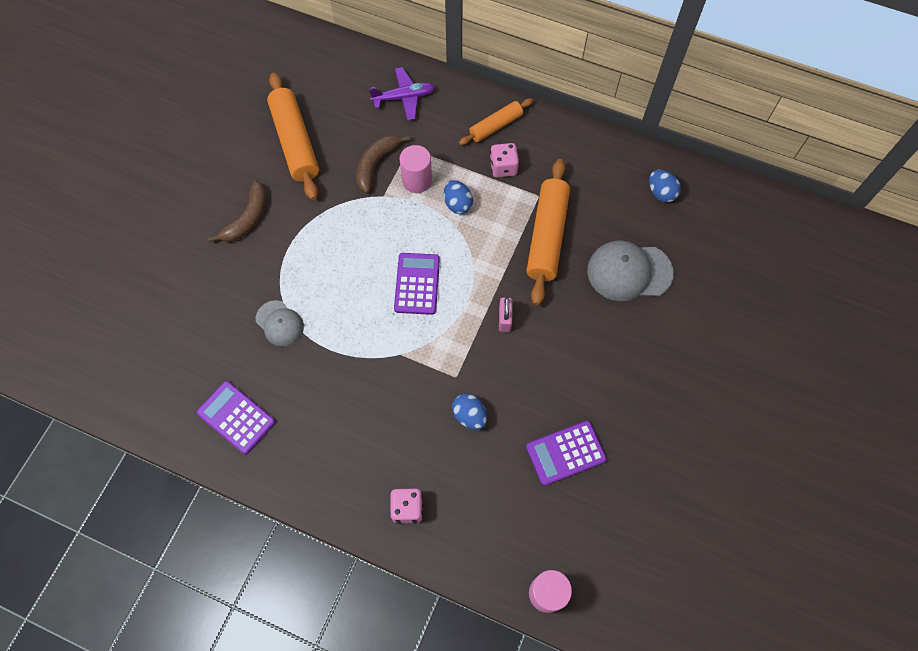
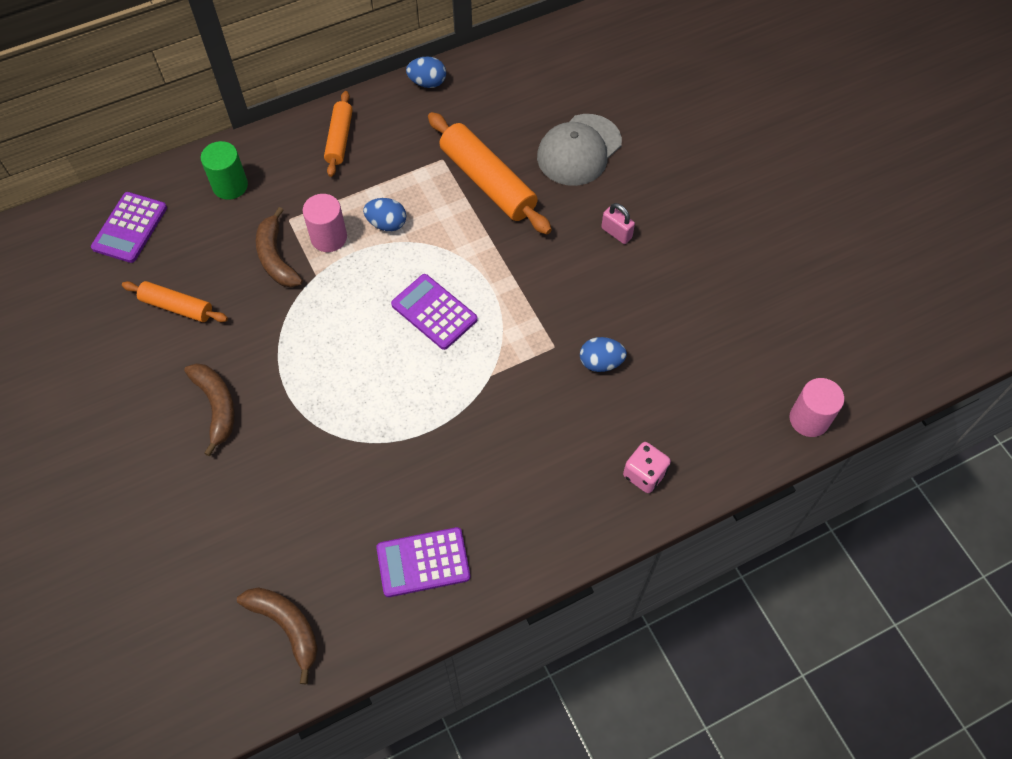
camera: 50 degrees left, 5 degrees down
(138, 373) = (287, 626): none -> brown banana
(280, 323) = (361, 455): grey cap -> none
(295, 142) = (177, 307): orange rolling pin -> orange rolling pin, size x0.58
(404, 98) = (230, 185): purple plane -> green cylinder
(503, 167) = (387, 164): pink dice -> none
(504, 319) = (535, 270): pink padlock -> pink padlock (616, 233)
(565, 453) = (699, 315): purple calculator -> purple calculator (130, 228)
(661, 193) = (529, 75): blue egg -> blue egg (427, 83)

